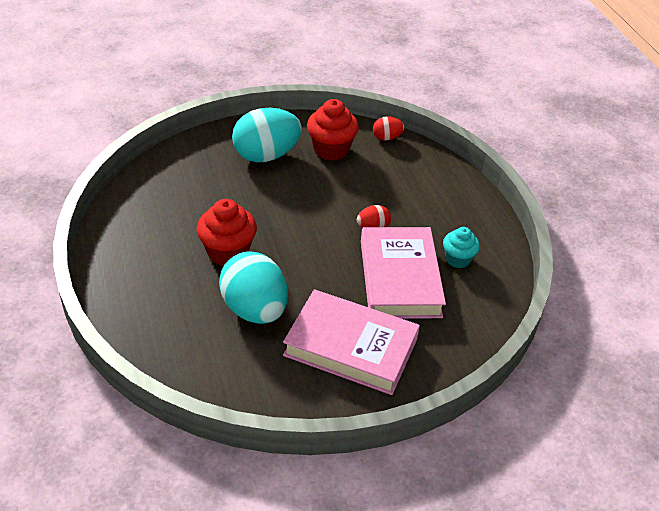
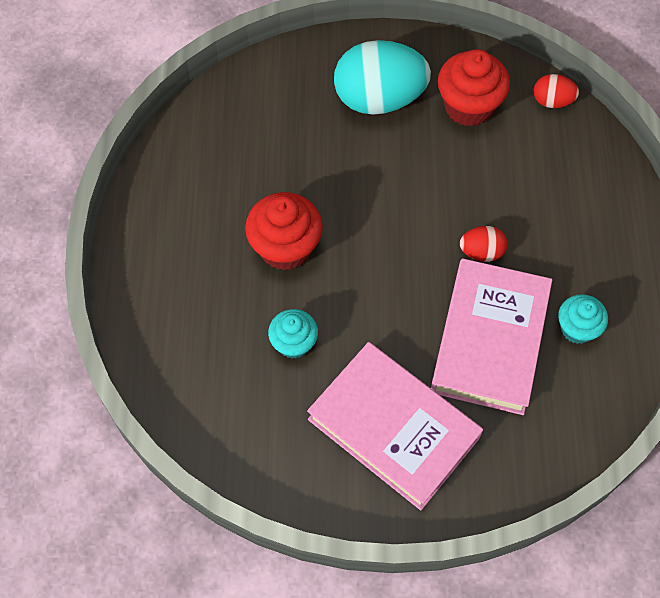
camera: 20 degrees right, 20 degrees up
(255, 309) = (294, 343): turquoise egg -> turquoise cupcake

